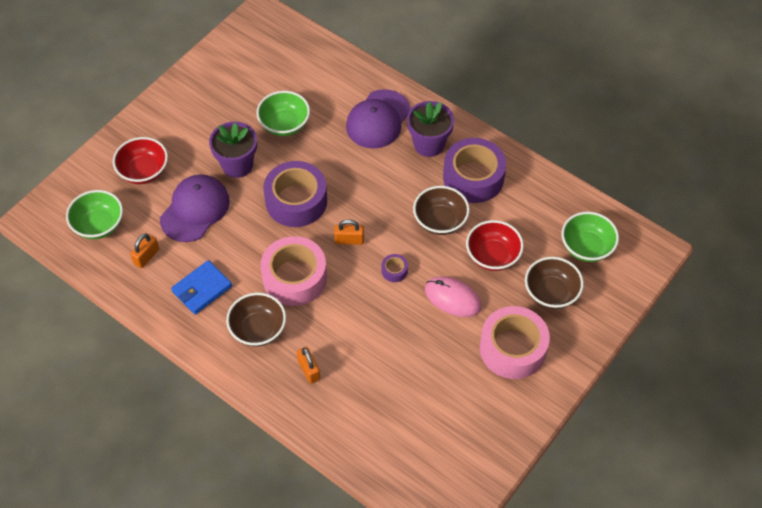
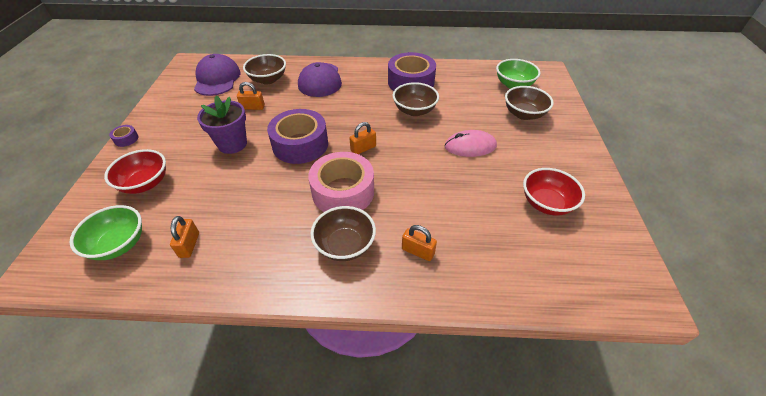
camera: 35 degrees left, 10 degrees down
(195, 210) = (215, 188): purple cap -> purple cap (217, 79)
(202, 289) = (266, 242): blue wallet -> none
(284, 124) = (253, 107): green bowl -> orange padlock
(325, 89) = (268, 79): none -> brown bowl
(394, 270) = (414, 150): purple tape -> purple tape (126, 139)
(429, 144) = (366, 78): purple flower pot -> none
(493, 256) = (467, 113): red bowl -> red bowl (546, 203)
(512, 348) = (540, 154): pink tape -> none

